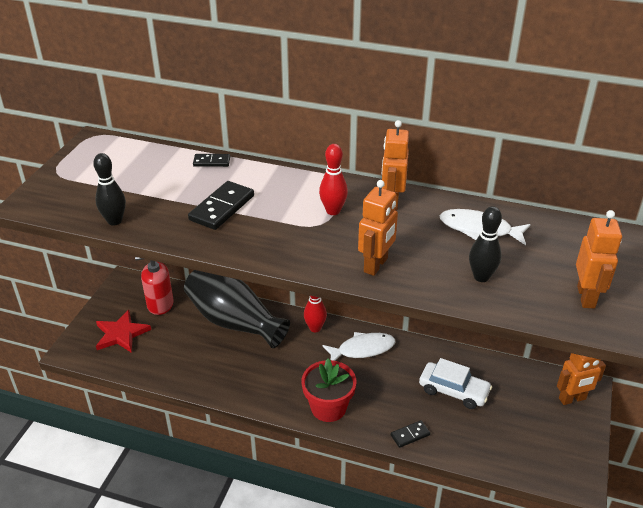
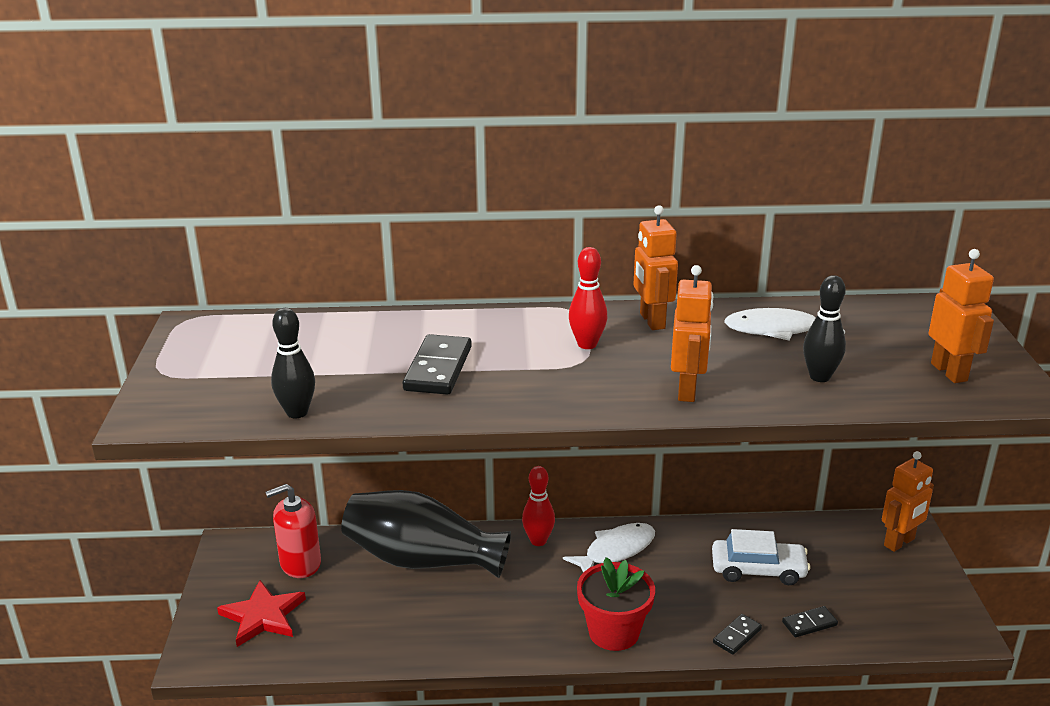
camera: 20 degrees left, 10 degrees down
(211, 162) = (382, 321): black domino -> black domino (809, 624)

